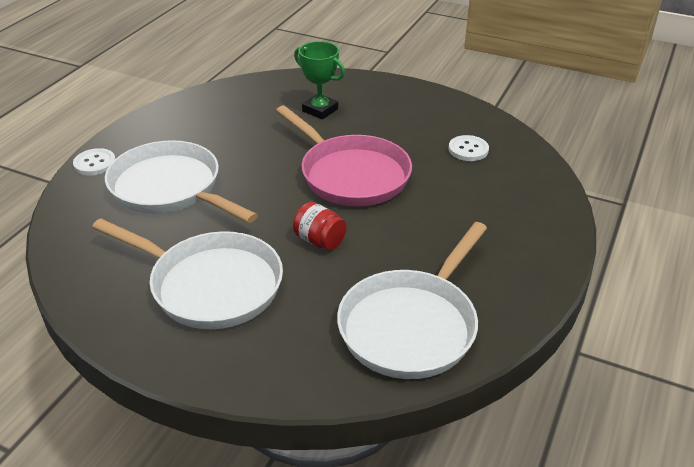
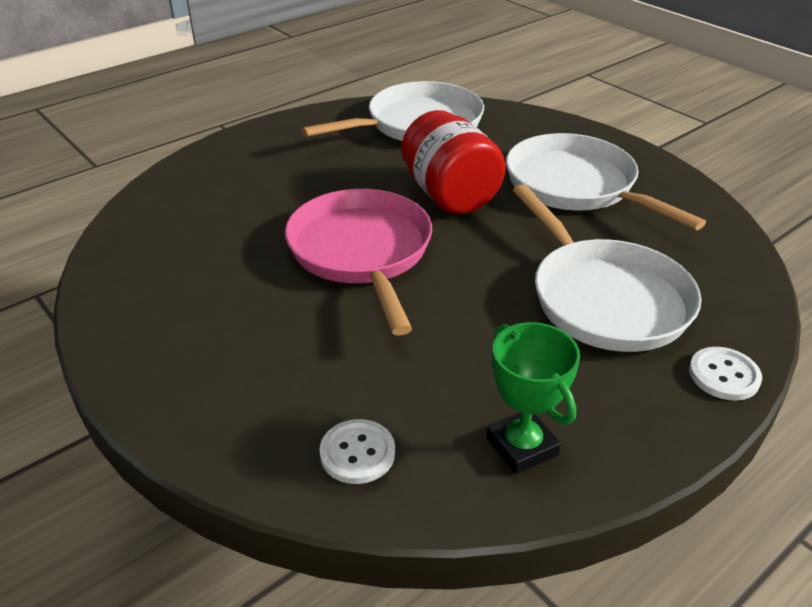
camera: 155 degrees left, 0 degrees up
(319, 241) = (450, 195): red jar -> red jar, size x1.87
(320, 110) = (316, 375): green trophy -> green trophy (522, 446)
(468, 149) = (189, 244): white button -> white button (357, 453)

